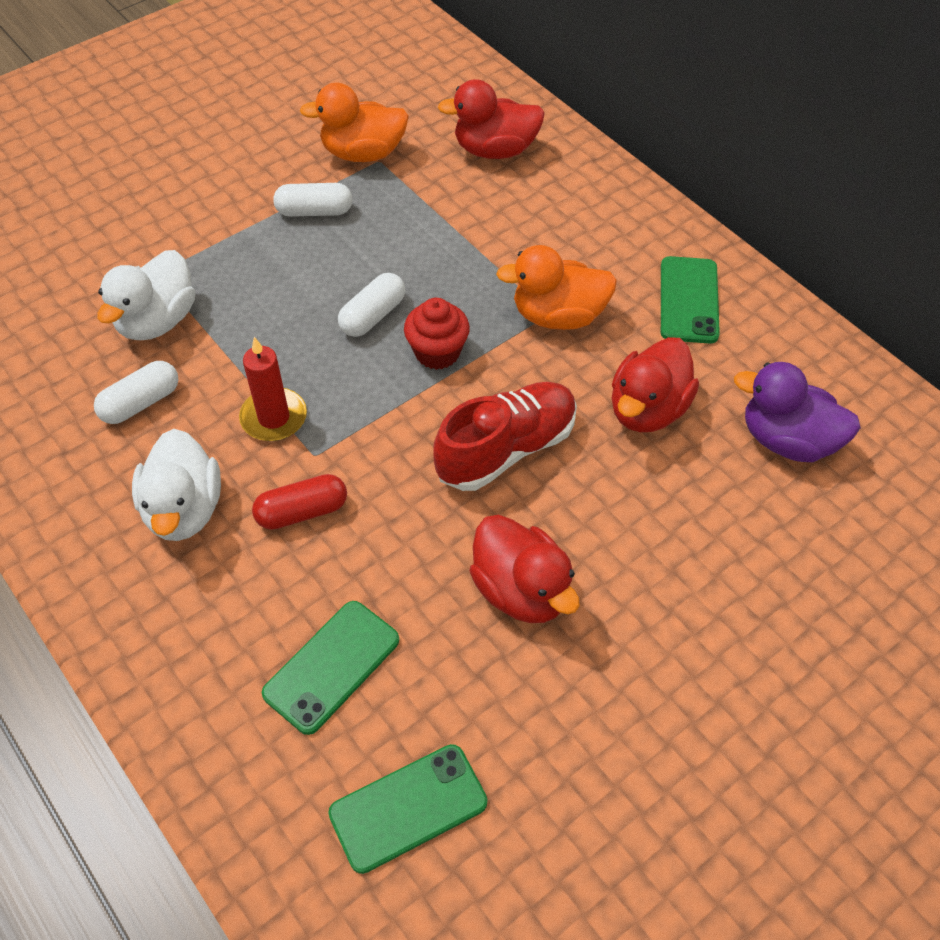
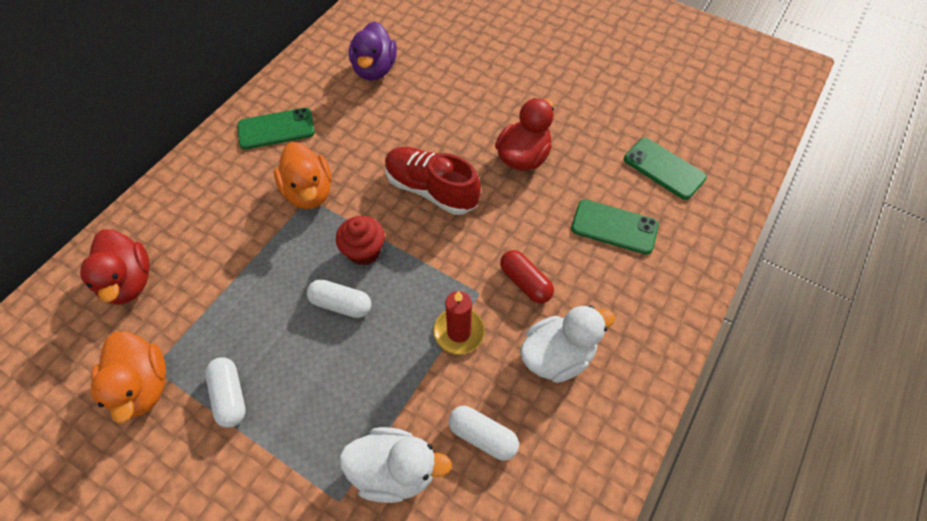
camera: 110 degrees left, 5 degrees up
(647, 409) = (374, 130): red duck -> none

